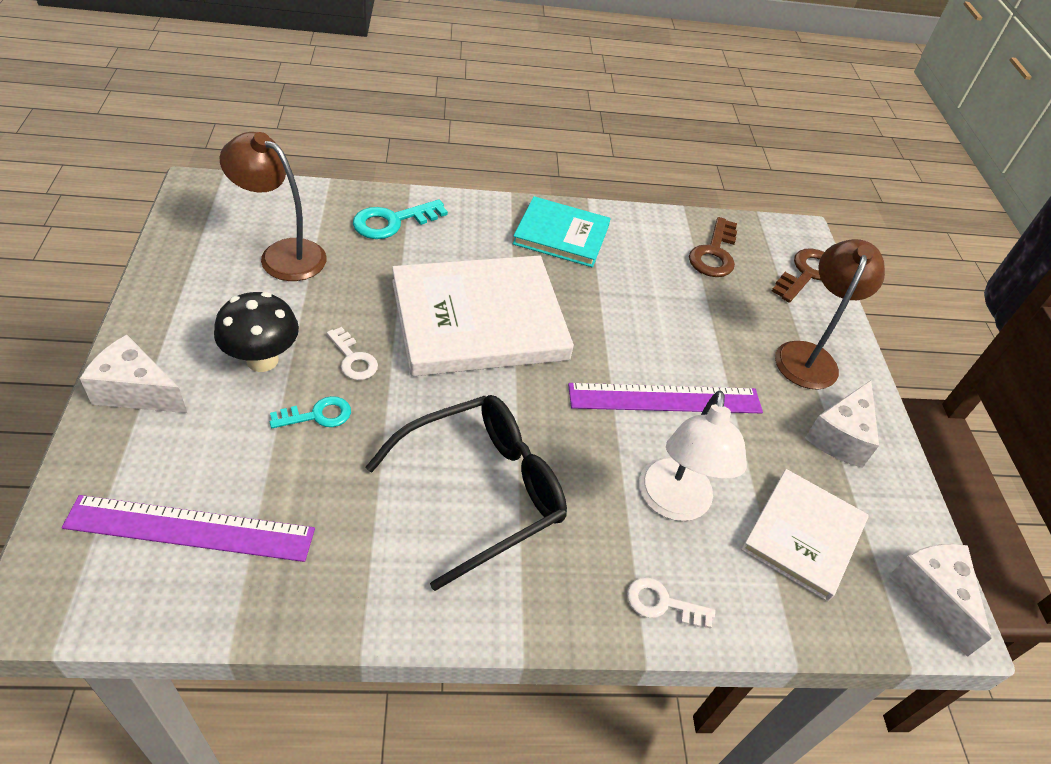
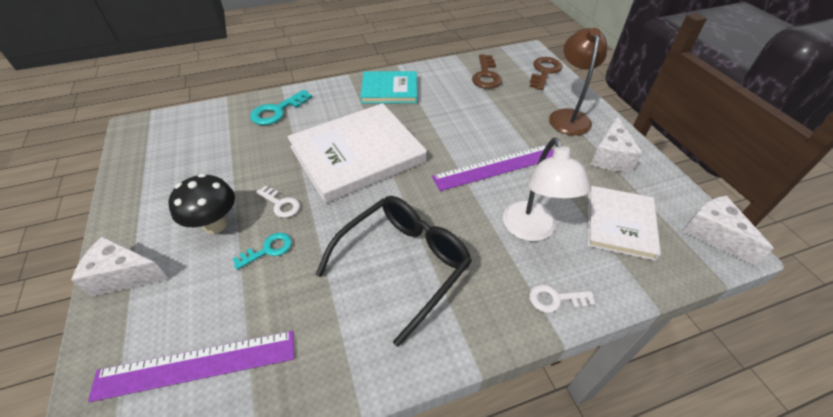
camera: 10 degrees left, 0 degrees up
(282, 254) = (208, 151): brown lamp -> none

